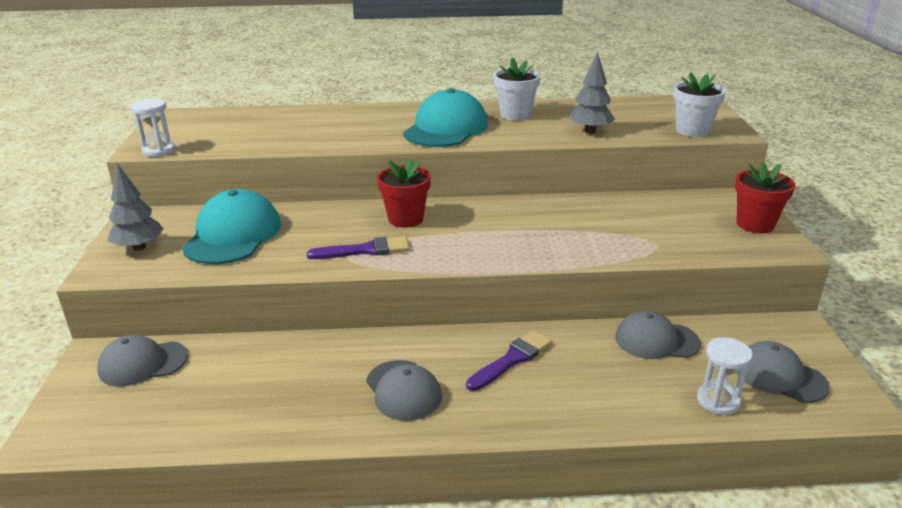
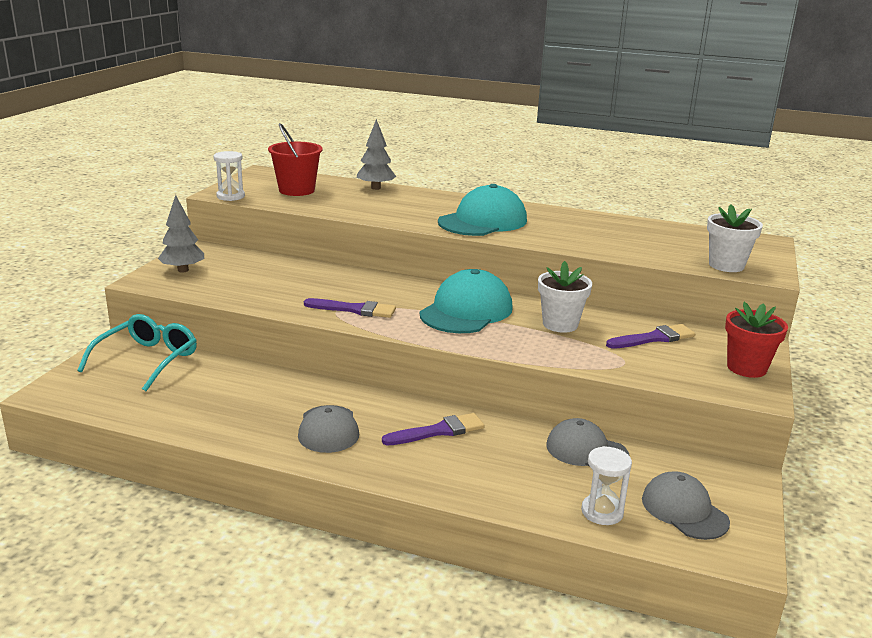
camera: 20 degrees right, 5 degrees down
(143, 363) = (147, 360): grey cap -> turquoise glasses
(227, 130) = (296, 190): none -> red bucket
(233, 235) = (259, 276): turquoise cap -> turquoise cap (466, 311)
(405, 219) = (409, 293): red flower pot -> none
(515, 115) = (560, 221): white flower pot -> white flower pot (560, 324)
(590, 131) = (619, 247): grey tree -> grey tree (375, 188)
(659, 214) = (654, 338): none -> purple brush

